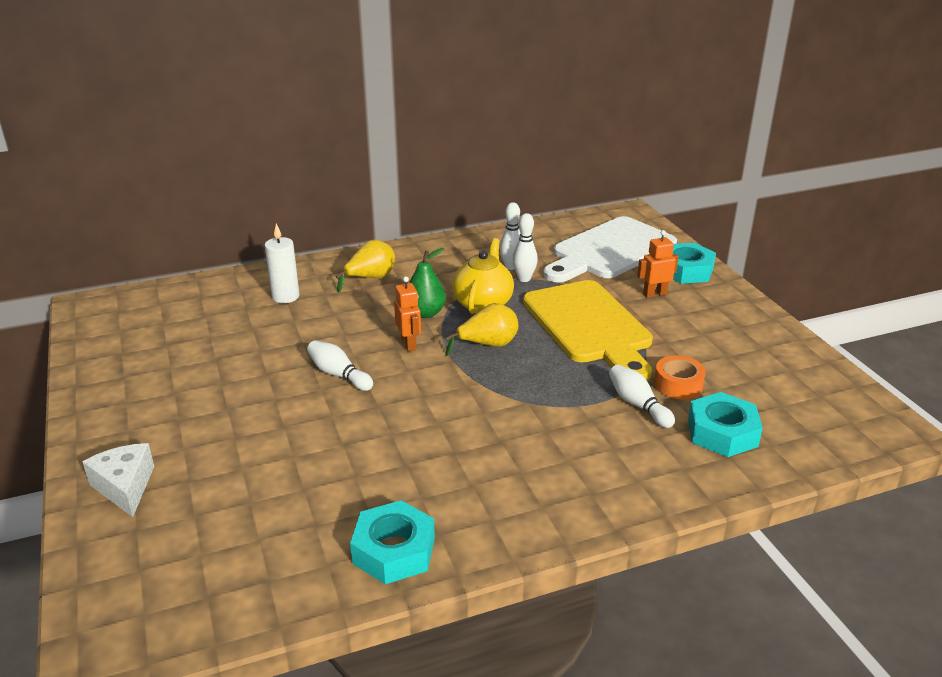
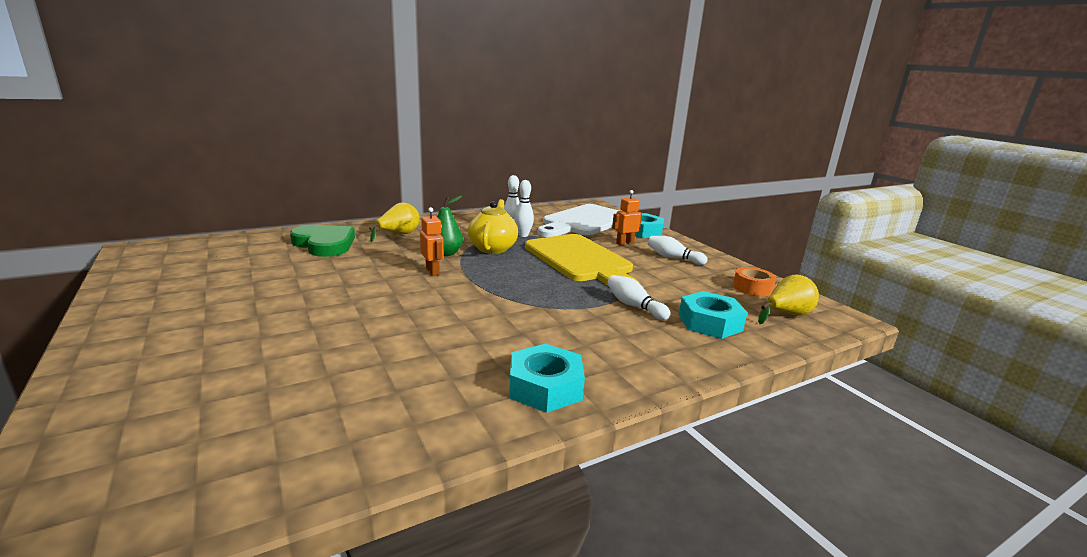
camera: 10 degrees left, 10 degrees down
(125, 487) = (124, 381): white cheese -> none
(285, 297) = (325, 244): white candle -> green heart
(339, 374) = (369, 291): white bowling pin -> white bowling pin (673, 258)
(394, 551) = (424, 425): turquoise nut -> turquoise nut (545, 387)
(488, 345) = (500, 271): yellow pear -> yellow pear (786, 315)
(678, 385) = (662, 293): orange tape -> orange tape (752, 288)

